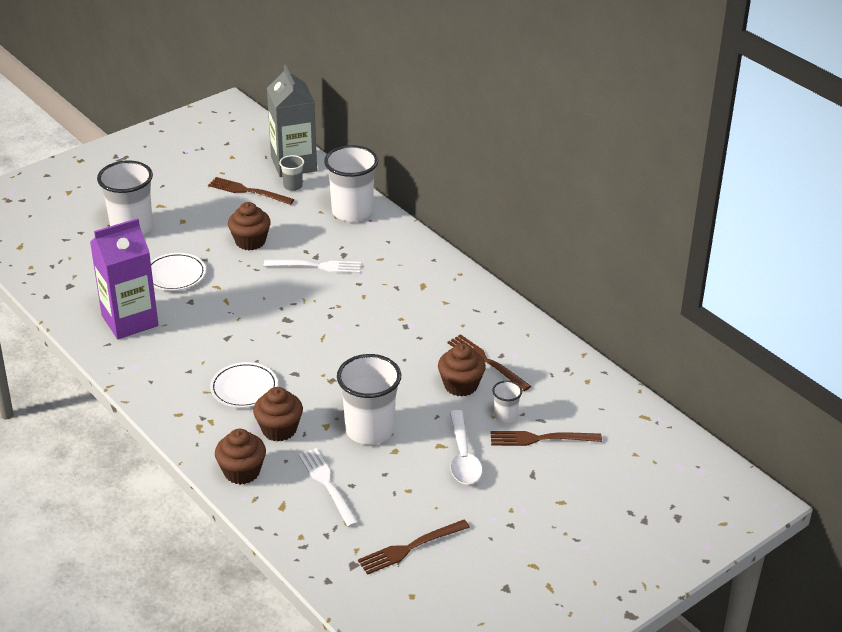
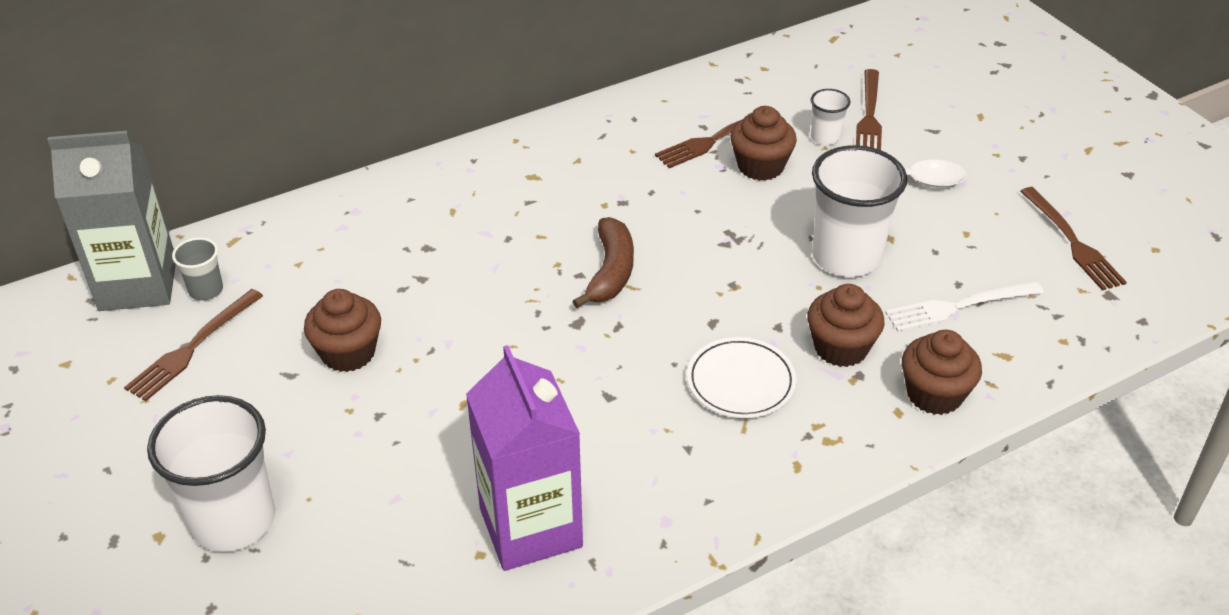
camera: 80 degrees left, 5 degrees up
(175, 275) = (411, 458): white plate -> none
(317, 266) = (448, 278): white fork -> none
(335, 327) = (610, 271): none -> brown banana
(352, 212) = (315, 228): white cup -> none

